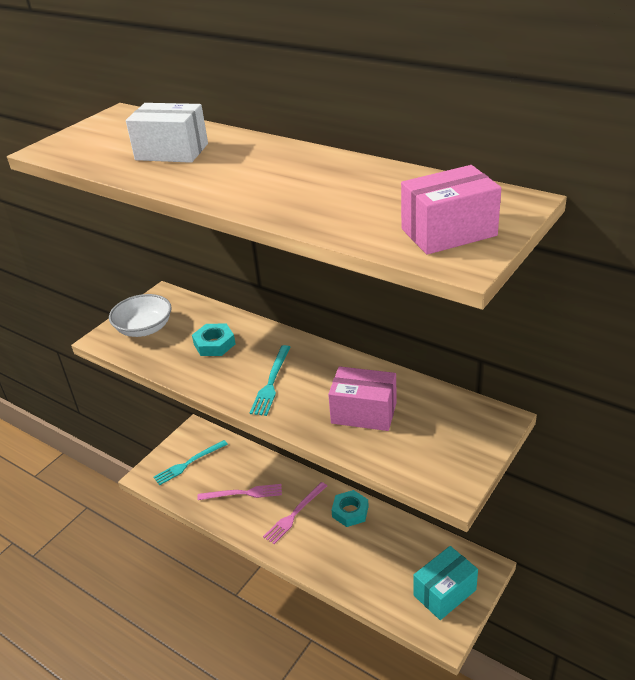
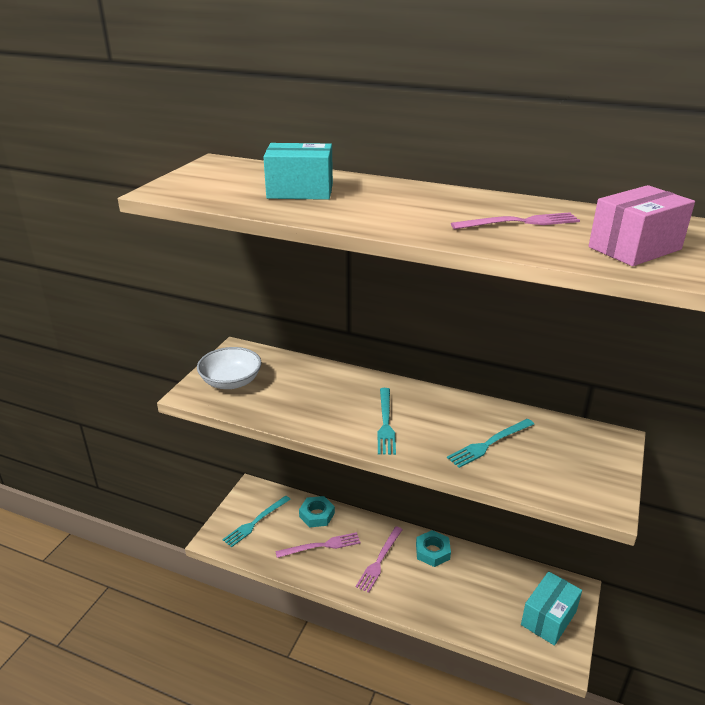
camera: 15 degrees left, 5 degrees down
(172, 152) = (300, 191): white box -> turquoise box
(214, 344) = (311, 391): turquoise nut -> turquoise nut (317, 515)
(357, 196) = (520, 222): none -> pink fork
(364, 413) = (489, 444): pink box -> turquoise fork

